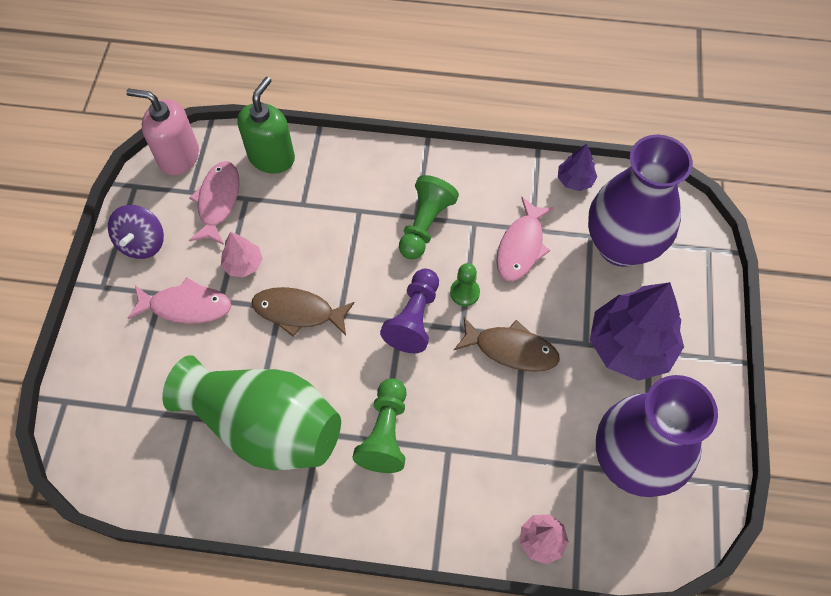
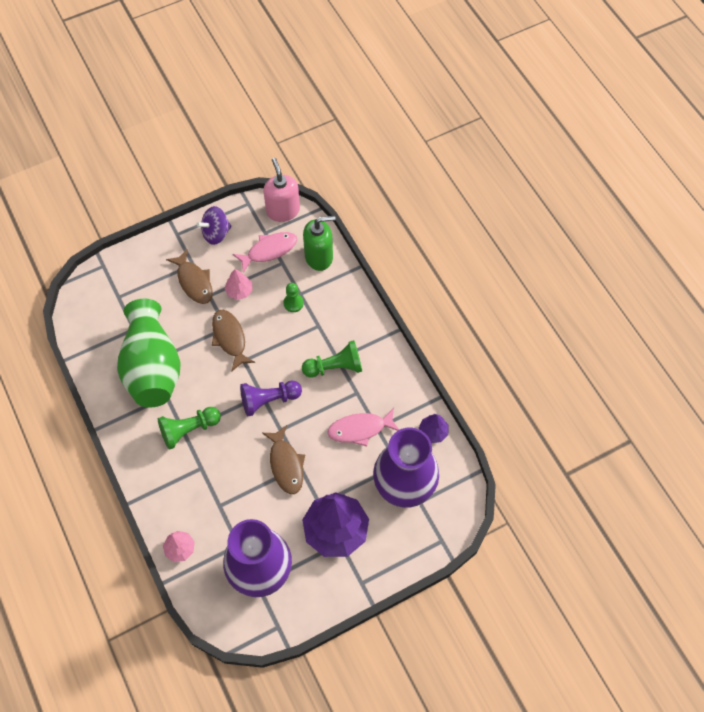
camera: 55 degrees right, 0 degrees up
(186, 306) = (194, 282): pink fish -> brown fish
(464, 292) = (305, 417): green pawn -> green pawn (293, 303)

